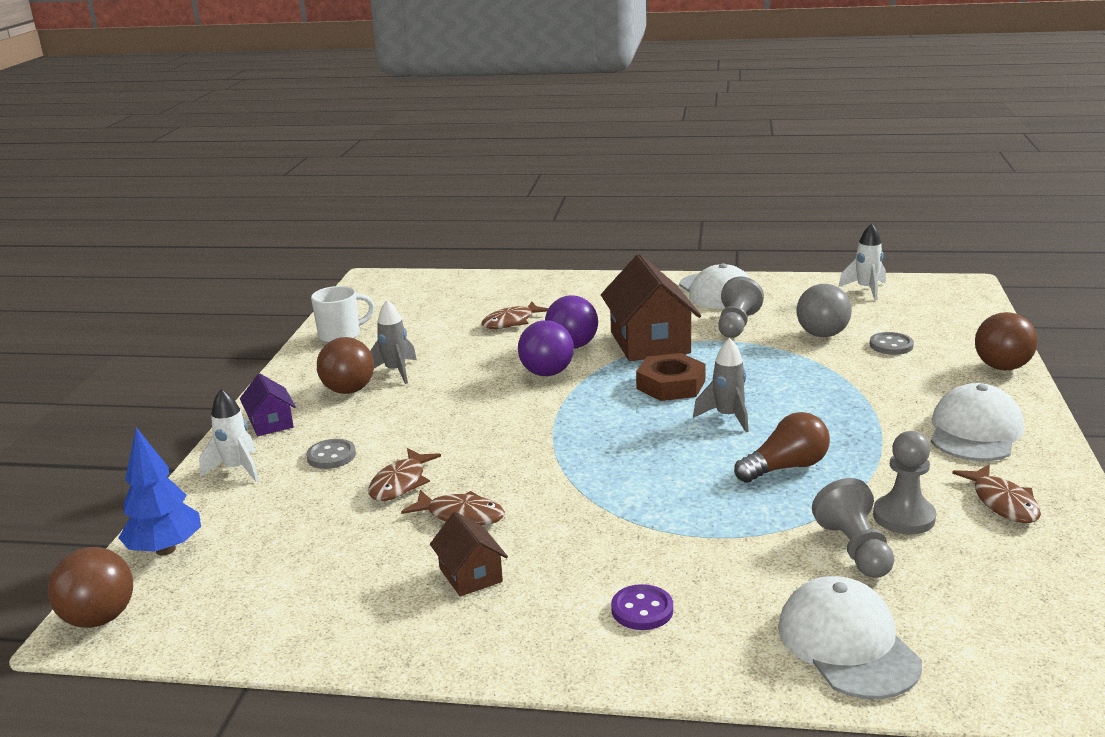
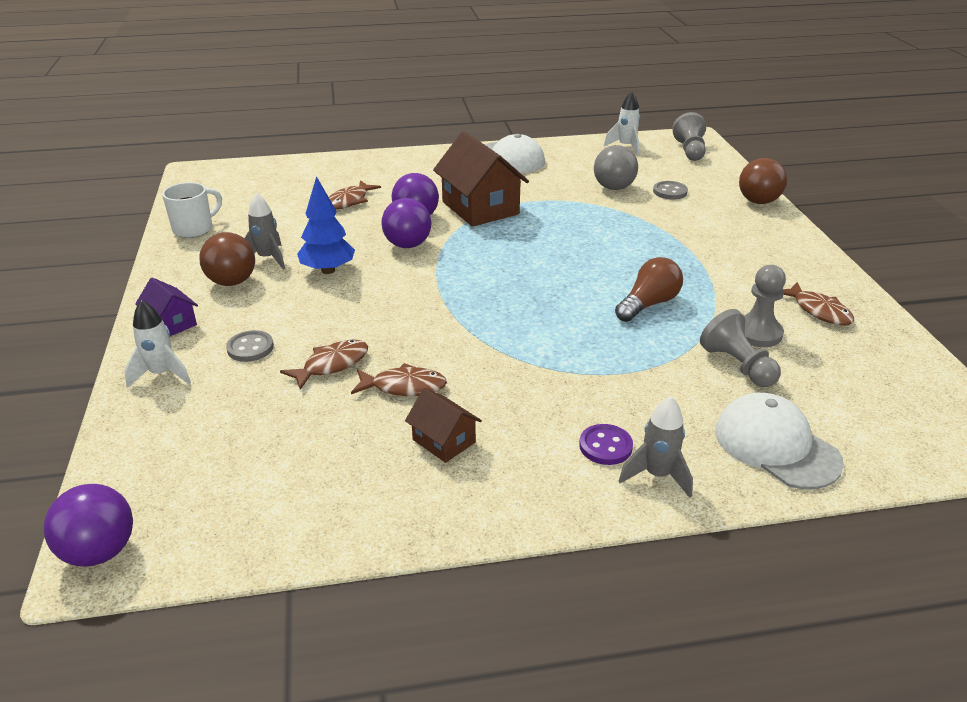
camera: 20 degrees left, 10 degrees up
(100, 618) = (100, 551): brown ball -> purple ball
(165, 549) = (132, 467): blue tree -> blue tree (328, 270)
(401, 483) = (332, 365): brown fish -> brown fish turned 135 degrees counterclockwise
(671, 385) = (518, 244): brown nut -> none
(727, 417) = (579, 267): grey rocket -> grey rocket (657, 475)
(736, 325) = (542, 186): grey pawn -> grey pawn (690, 151)
(975, 431) = (768, 256): white cap -> none

